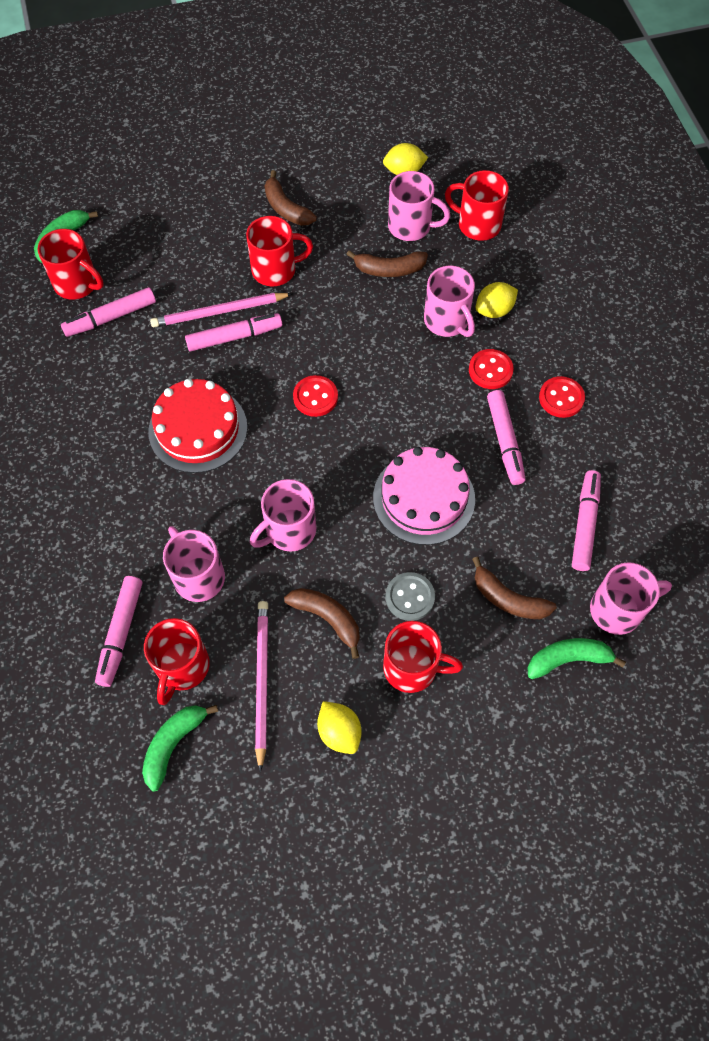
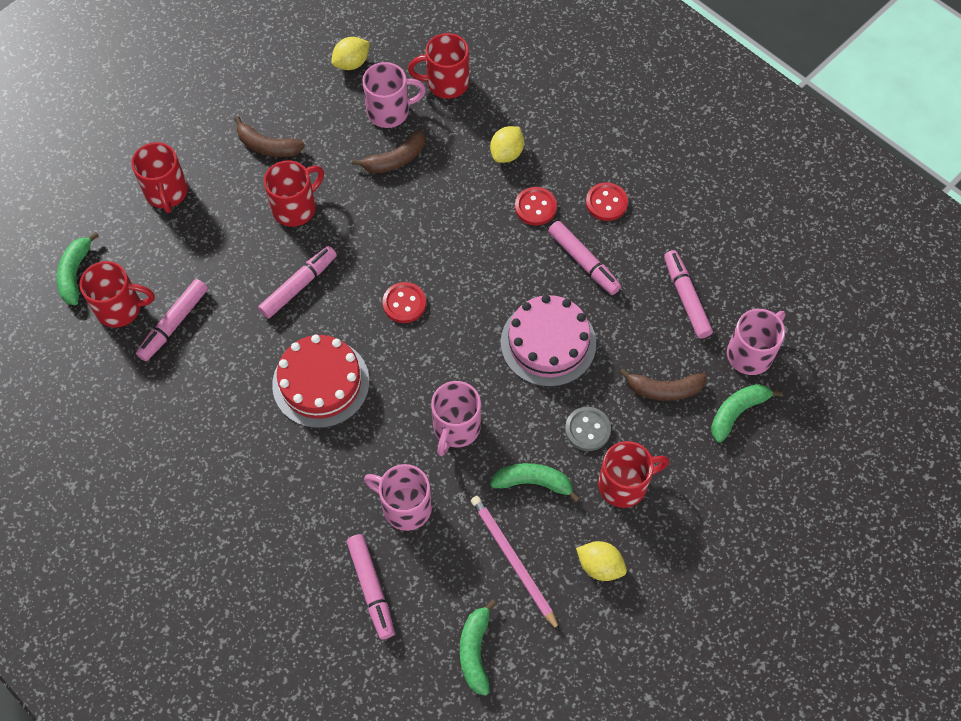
camera: 30 degrees left, 0 degrees up
(182, 667) = (441, 587): red mug -> red mug (167, 193)
(219, 312) = (270, 270): pink pencil -> none
(327, 618) = (533, 482): brown banana -> green banana
(447, 321) = (473, 182): pink mug -> none

